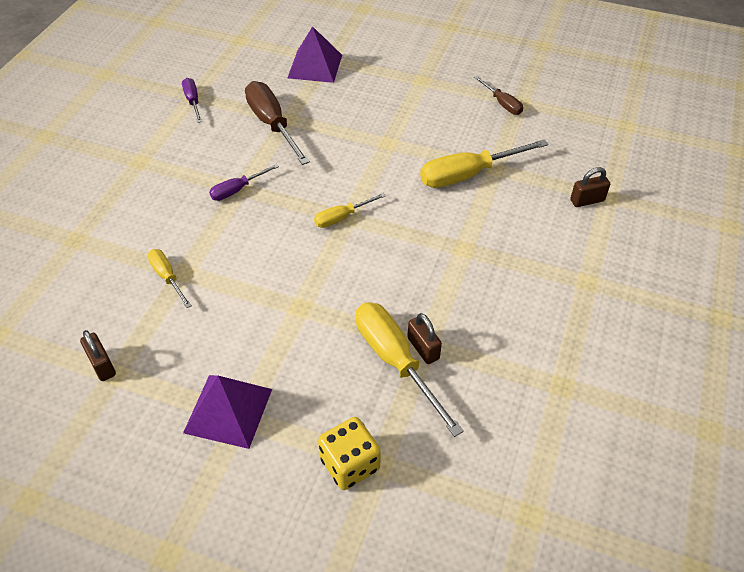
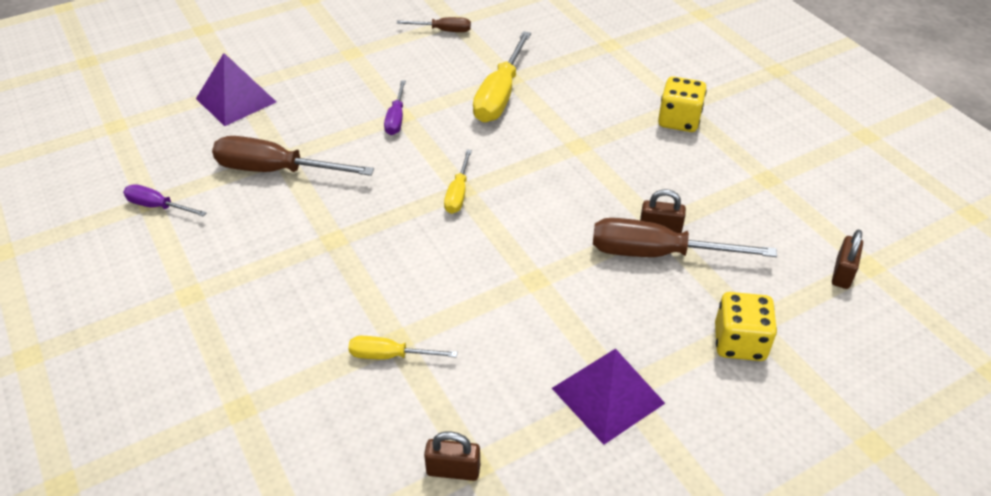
camera: 50 degrees left, 5 degrees down
(237, 190) = (333, 242): purple screwdriver -> purple screwdriver (396, 118)
(395, 361) = (657, 254): yellow screwdriver -> brown screwdriver
(565, 289) = (679, 120): none -> yellow dice
(587, 200) = (602, 56): brown padlock -> brown padlock (842, 273)

